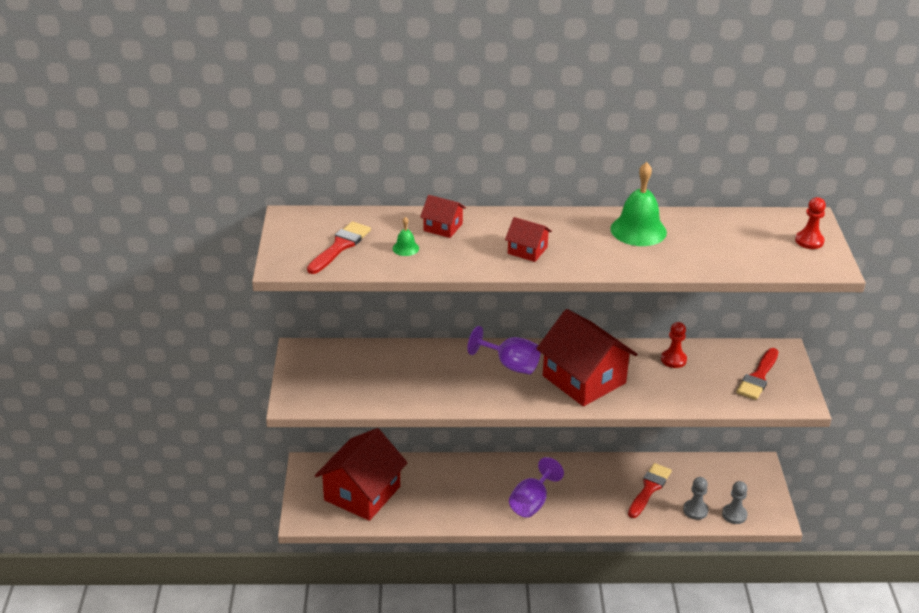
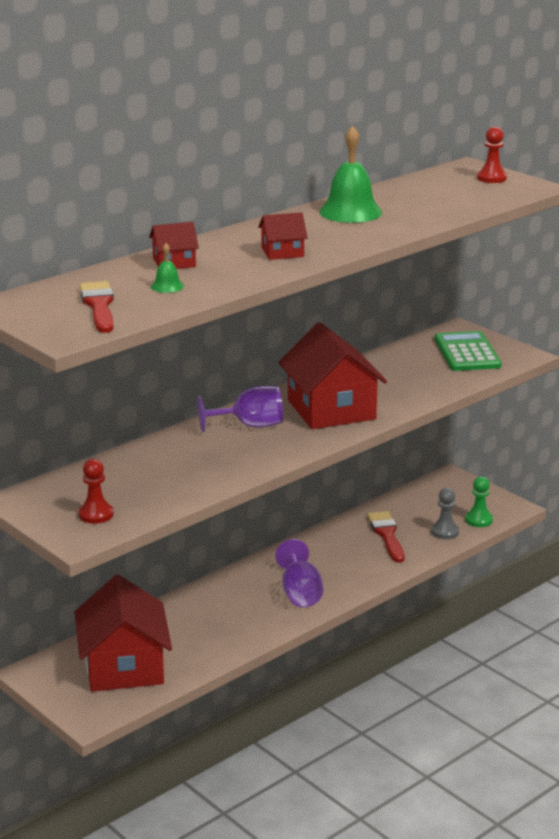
camera: 40 degrees left, 10 degrees down
(584, 379) = (331, 409): red house -> red house turned 60 degrees clockwise
(673, 359) = (383, 367): red pawn -> red pawn (96, 514)
(734, 515) = (478, 520): grey pawn -> green pawn
(758, 377) = (467, 352): red brush -> green calculator

